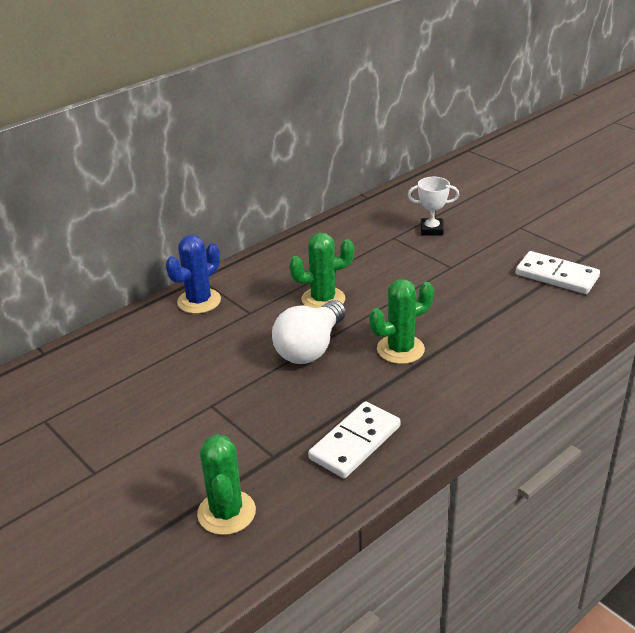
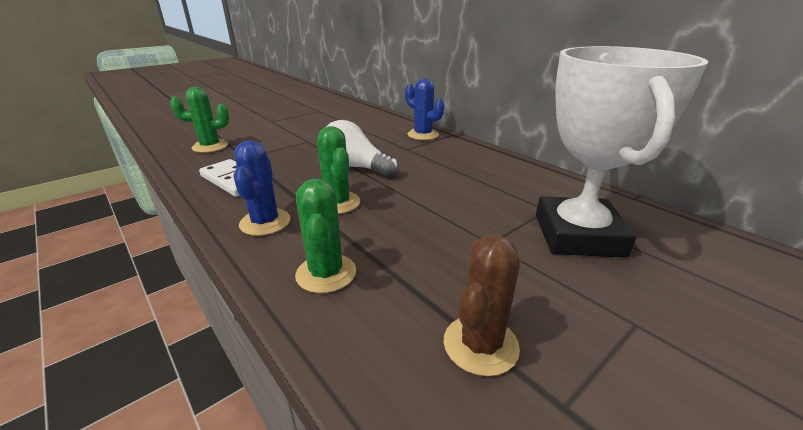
camera: 90 degrees right, 5 degrees down
(323, 299) = (422, 173): green cactus -> green cactus (326, 273)
(431, 230) = (578, 235): white trophy -> white trophy, size x2.47
(448, 390) = (265, 222): none -> blue cactus
(556, 276) = (480, 345): white domino -> brown cactus

